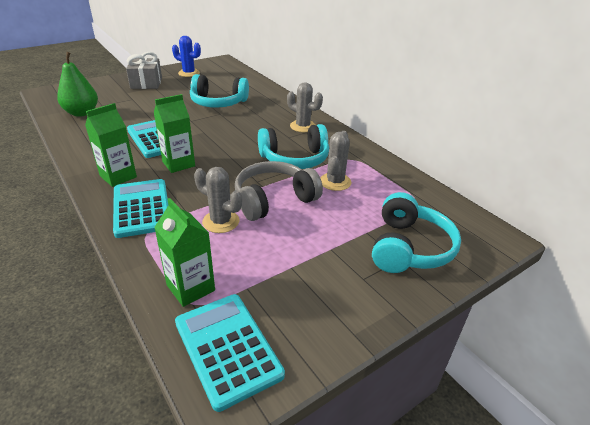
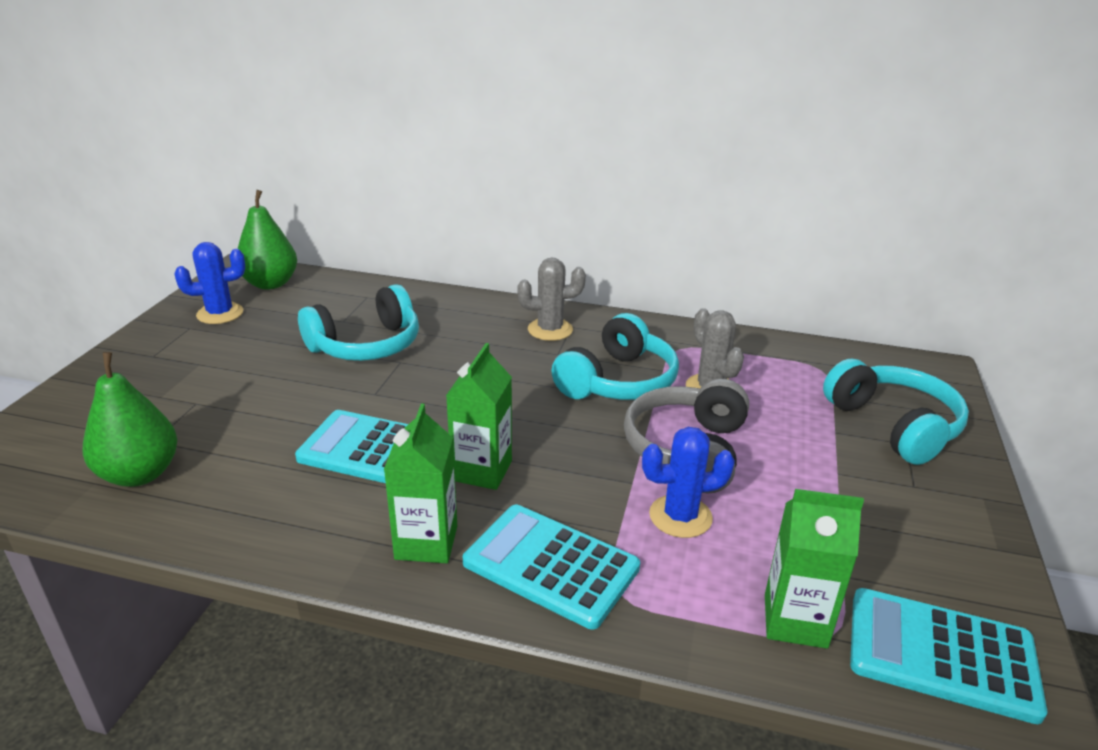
camera: 40 degrees left, 5 degrees down
(146, 83) = (168, 363): grey gift -> none
(221, 221) = (680, 516): grey cactus -> blue cactus
(223, 69) = (270, 284): none -> green pear

